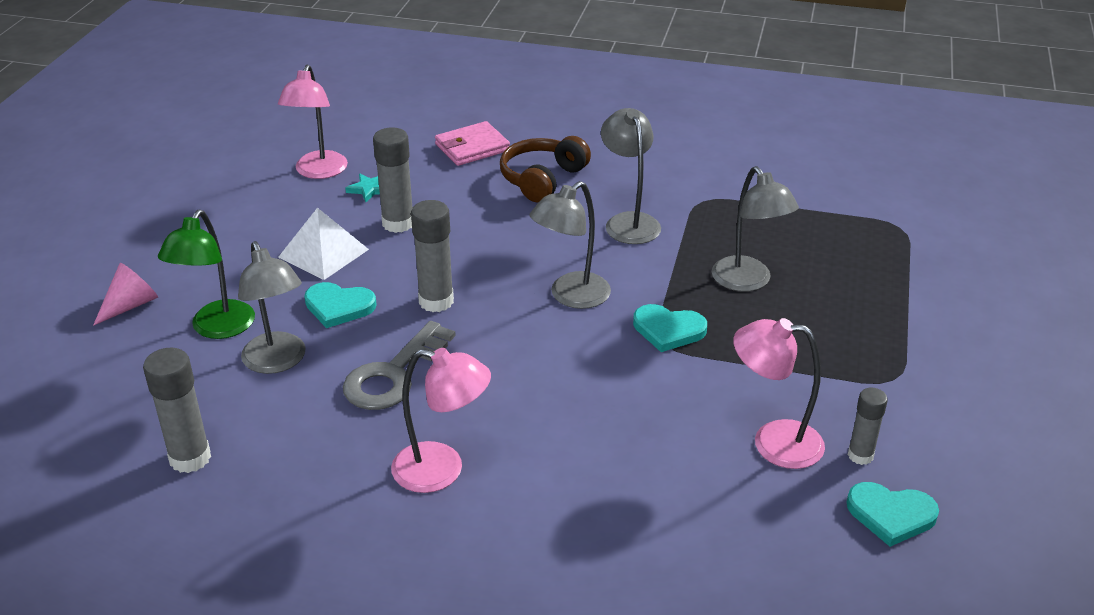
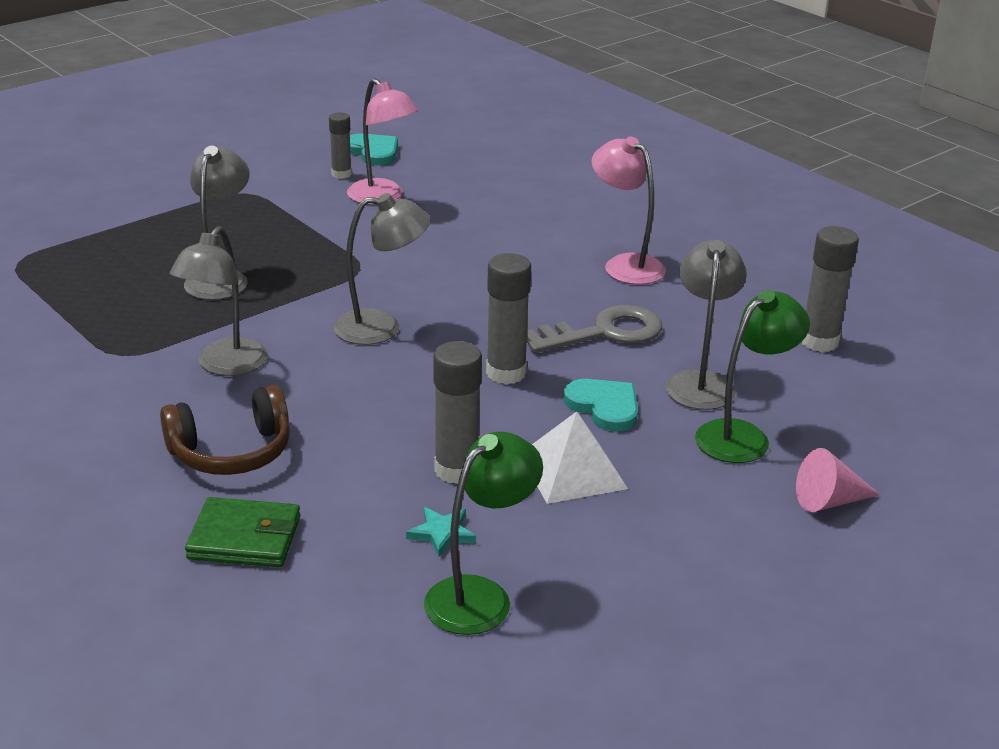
camera: 145 degrees left, 5 degrees down
(318, 172) = (480, 596): pink lamp -> green lamp
(472, 147) = (244, 538): pink wallet -> green wallet
(668, 330) = (342, 274): turquoise heart -> none

